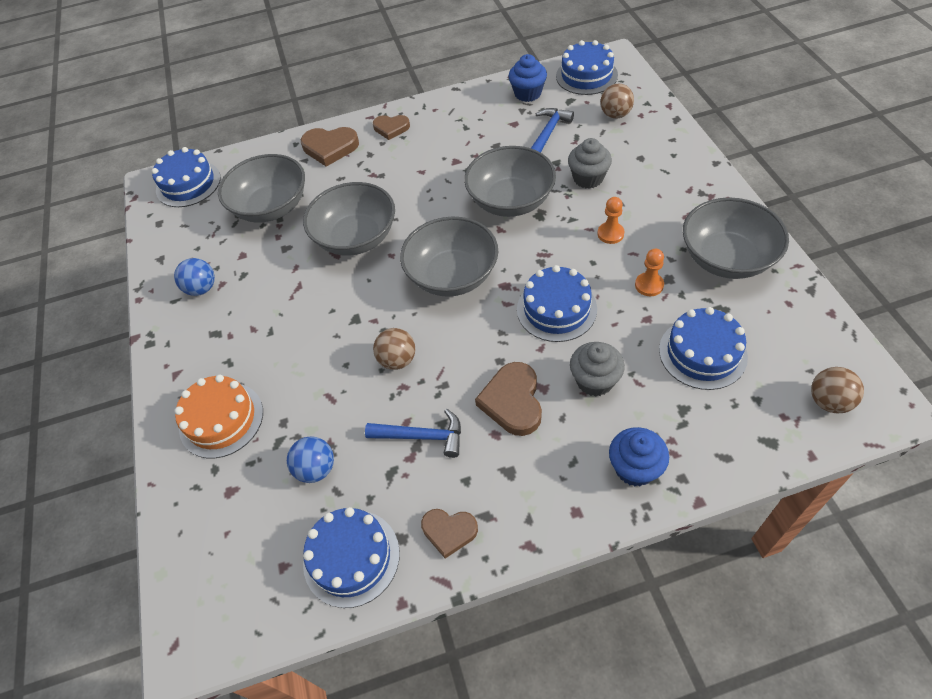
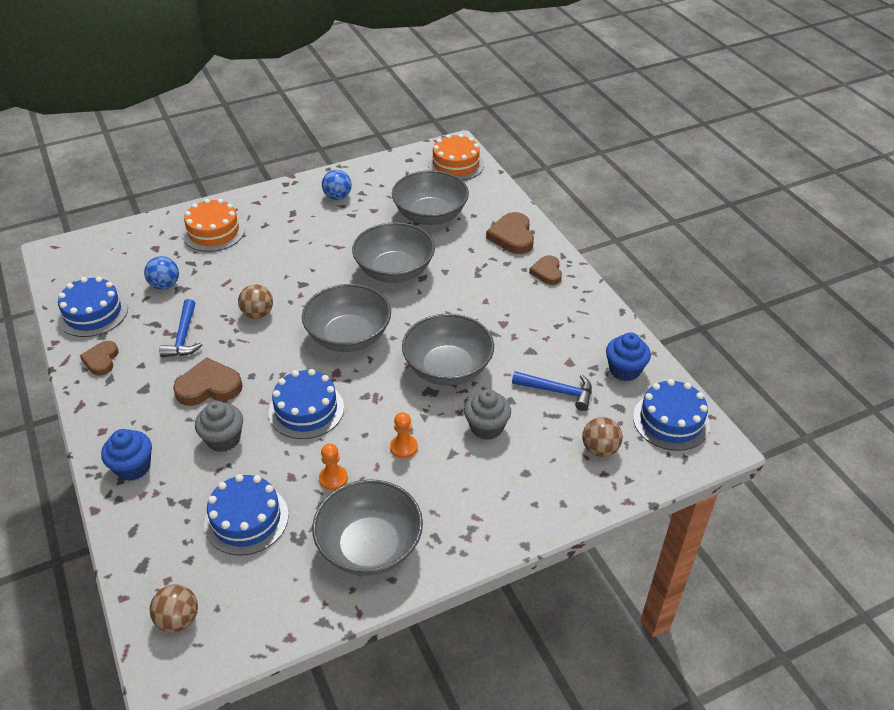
camera: 75 degrees right, 10 degrees down
(188, 184) = (456, 164): blue cake -> orange cake

